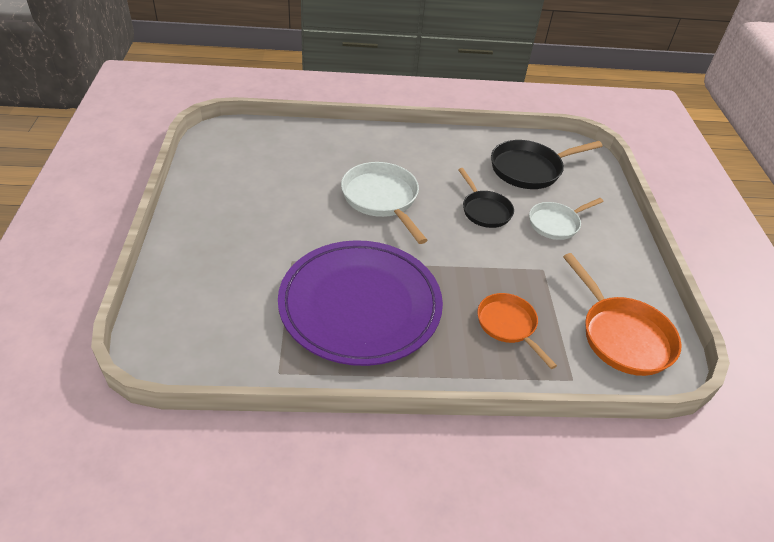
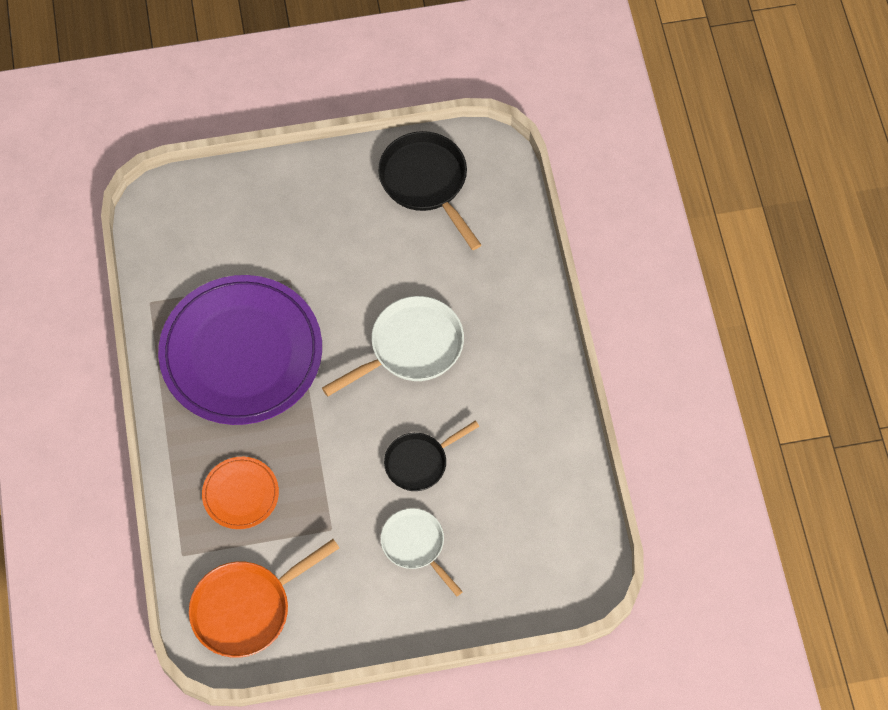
camera: 85 degrees right, 20 degrees up
(508, 325) = (240, 494): orange pan -> orange plate
(529, 169) = (520, 514): black pan -> black pan (426, 182)

